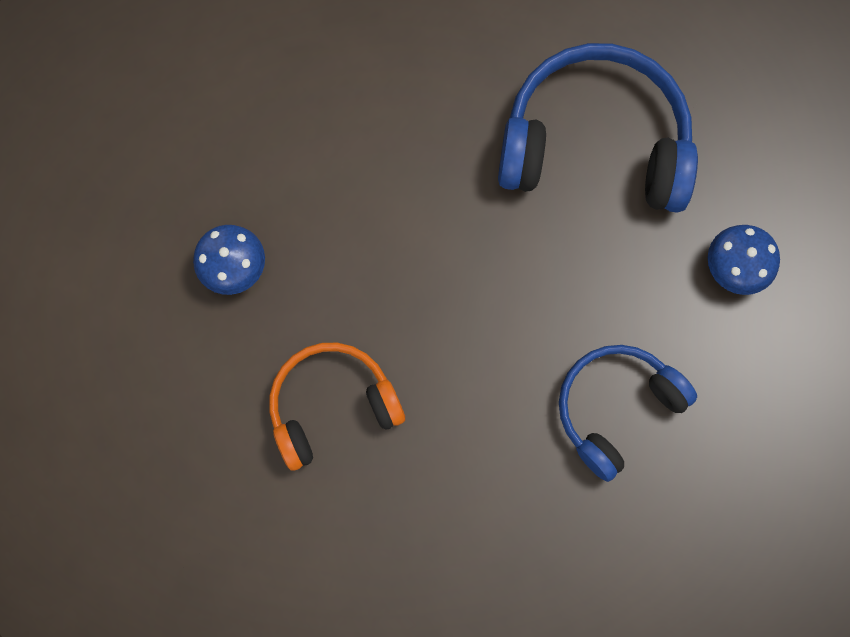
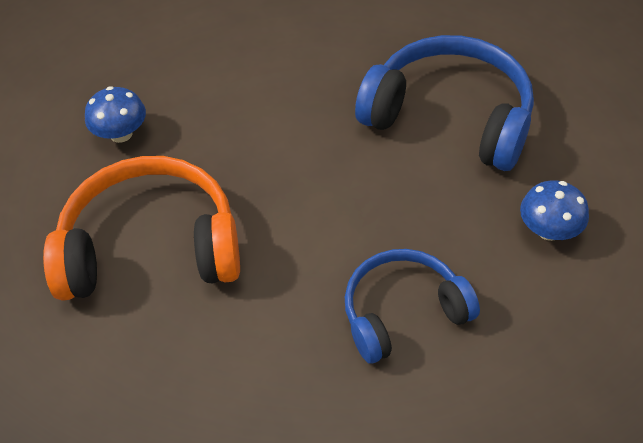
camera: 20 degrees right, 25 degrees down
(331, 405) = (151, 246): orange headphones -> orange headphones, size x1.55

